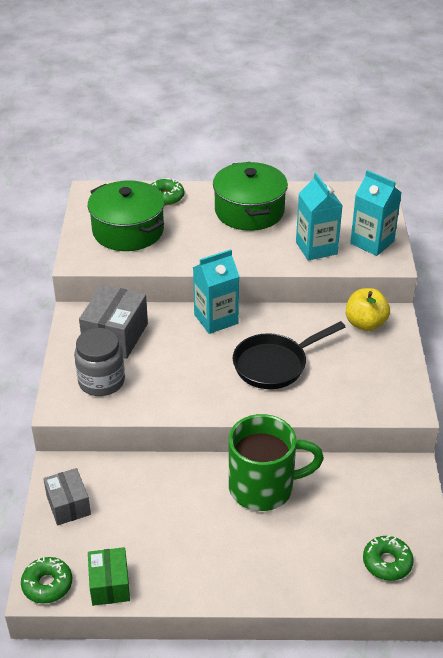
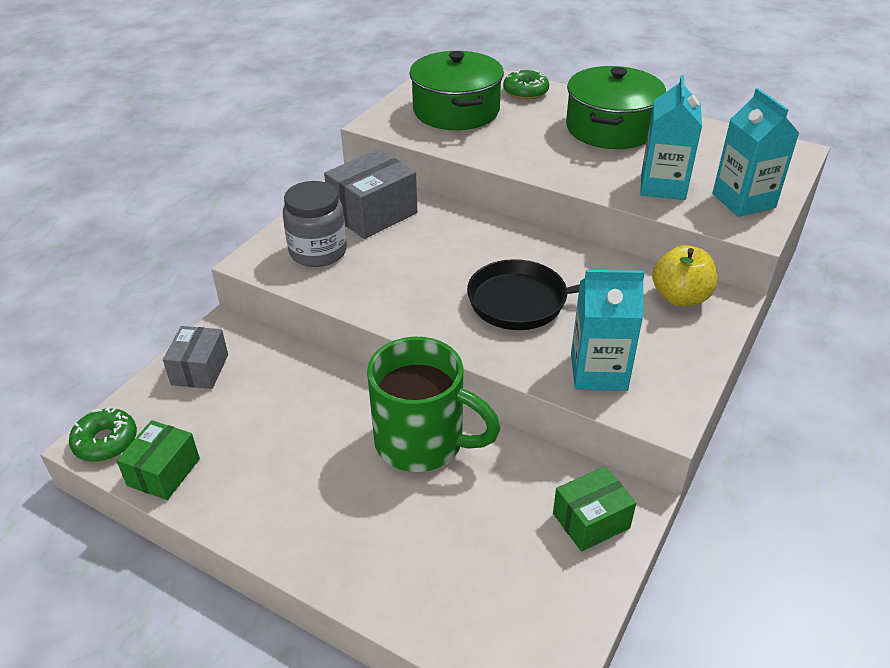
camera: 30 degrees right, 0 degrees up
(216, 319) = (497, 233): turquoise carton -> turquoise carton (598, 372)
(387, 562) = (506, 609): green donut -> none
(397, 490) = (591, 520): none -> green box

